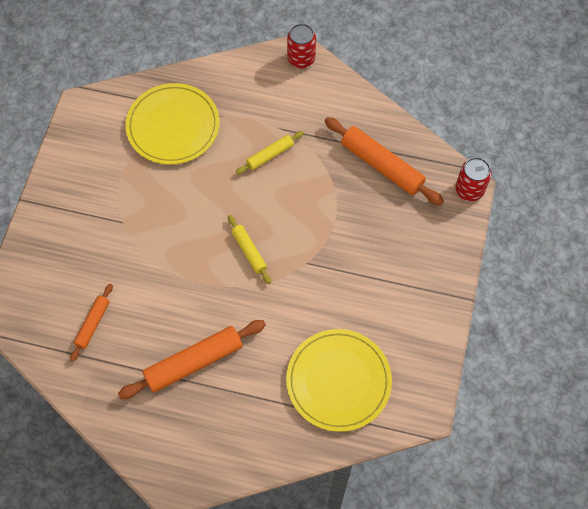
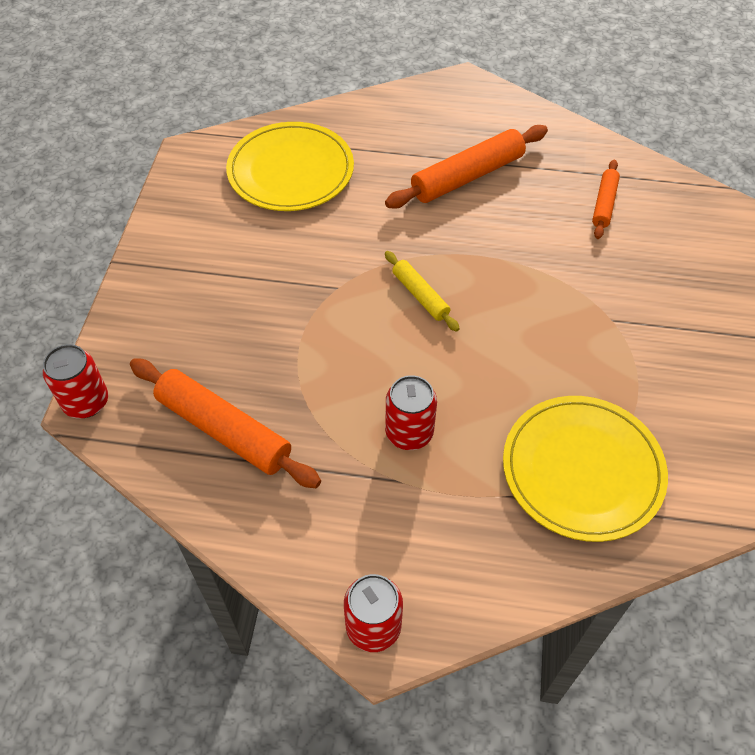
camera: 175 degrees right, 10 degrees down
(270, 155) = (409, 433): yellow rolling pin -> red can

